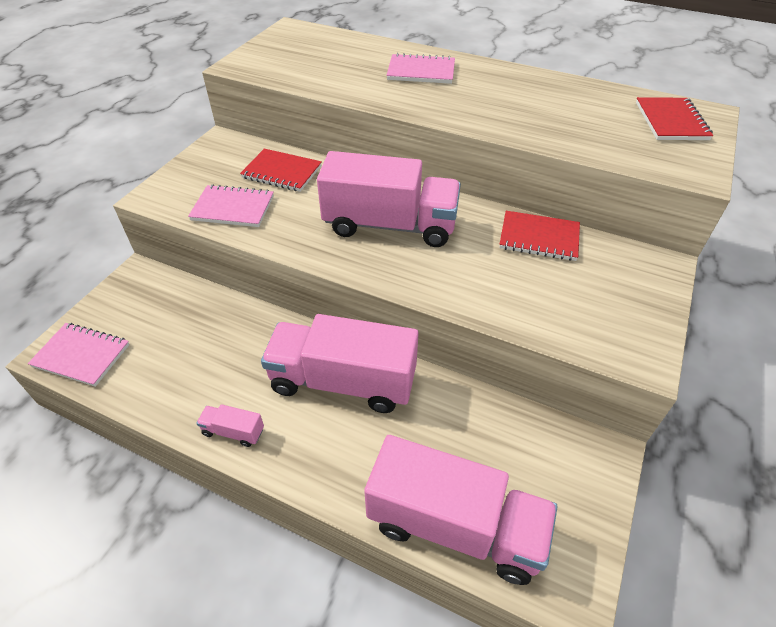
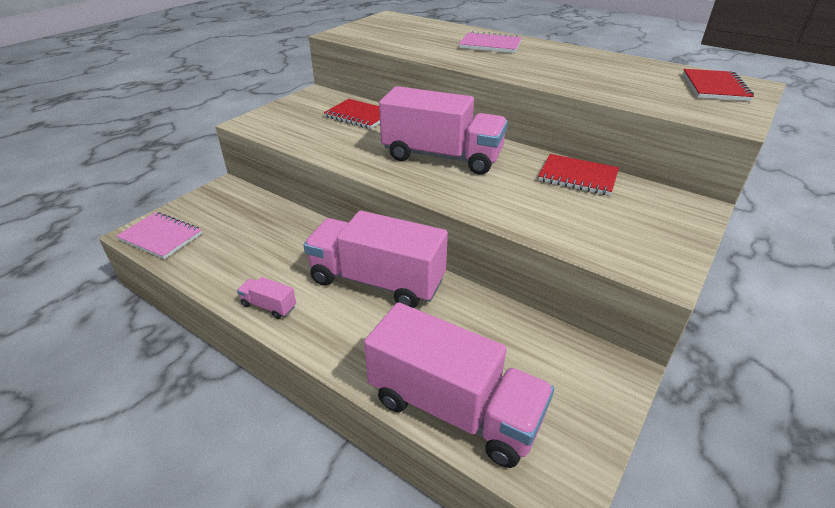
camera: 10 degrees right, 10 degrees down
(233, 208) = (311, 135): pink notebook -> none

